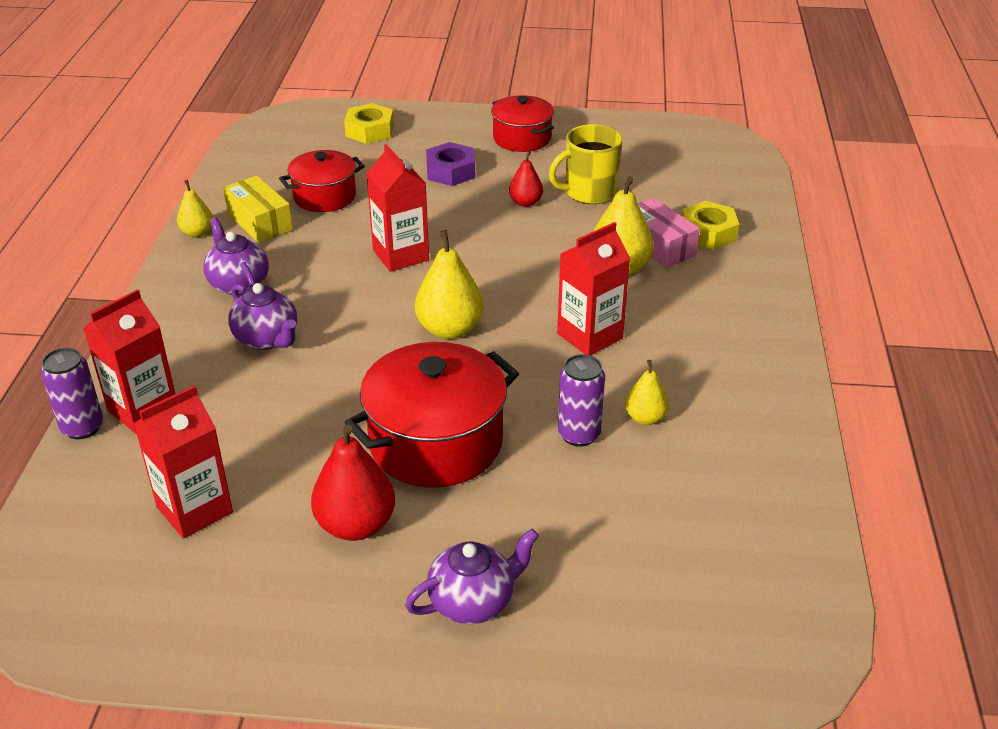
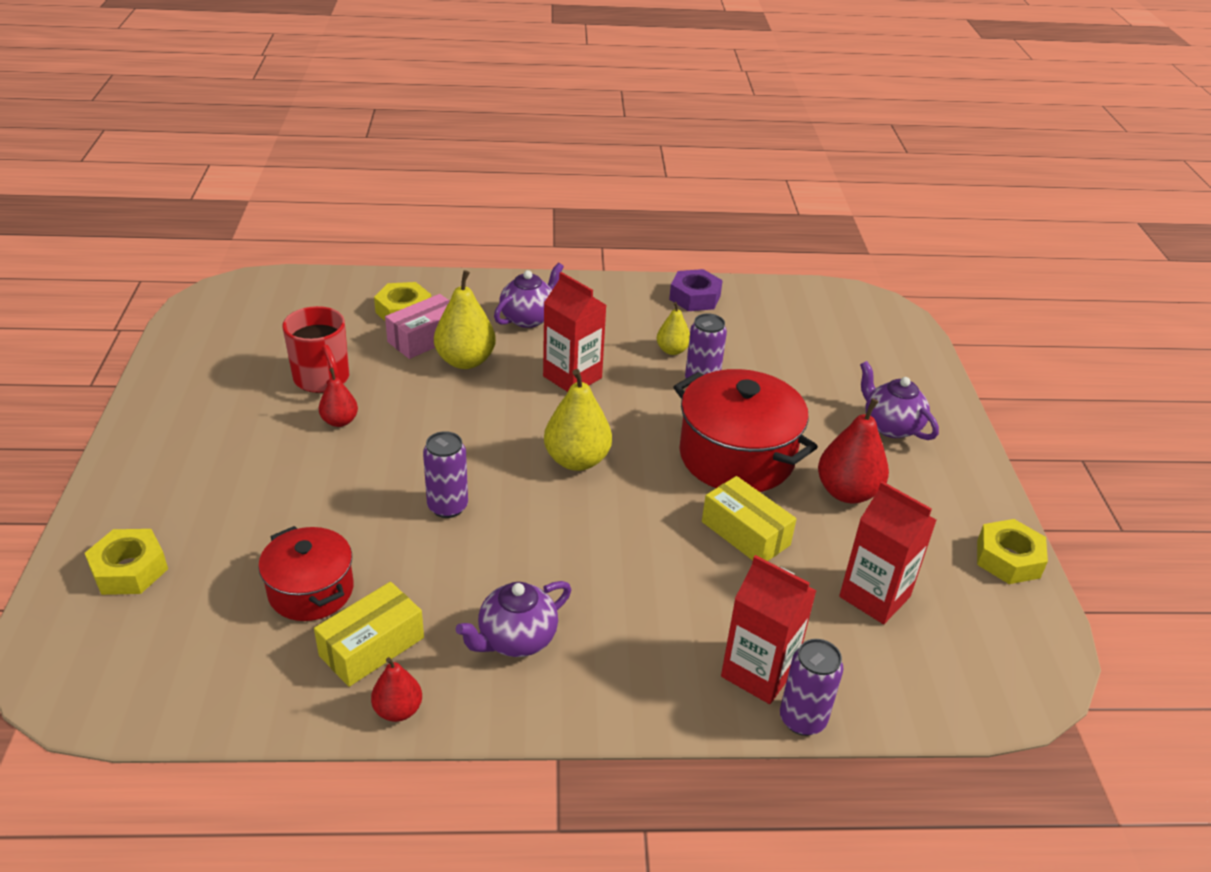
camera: 100 degrees left, 0 degrees up
(197, 233) = (398, 710): yellow pear -> red pear
(202, 650) = (1008, 559): none -> yellow nut
(267, 339) = (617, 592): purple teapot -> purple teapot (528, 318)
(315, 430) = (745, 533): none -> yellow box
(400, 255) = (447, 507): red carton -> purple can
(450, 171) = (261, 482): purple nut -> purple nut (695, 297)
(522, 138) = (187, 429): red pot -> none
(589, 192) = (322, 379): yellow mug -> red mug

